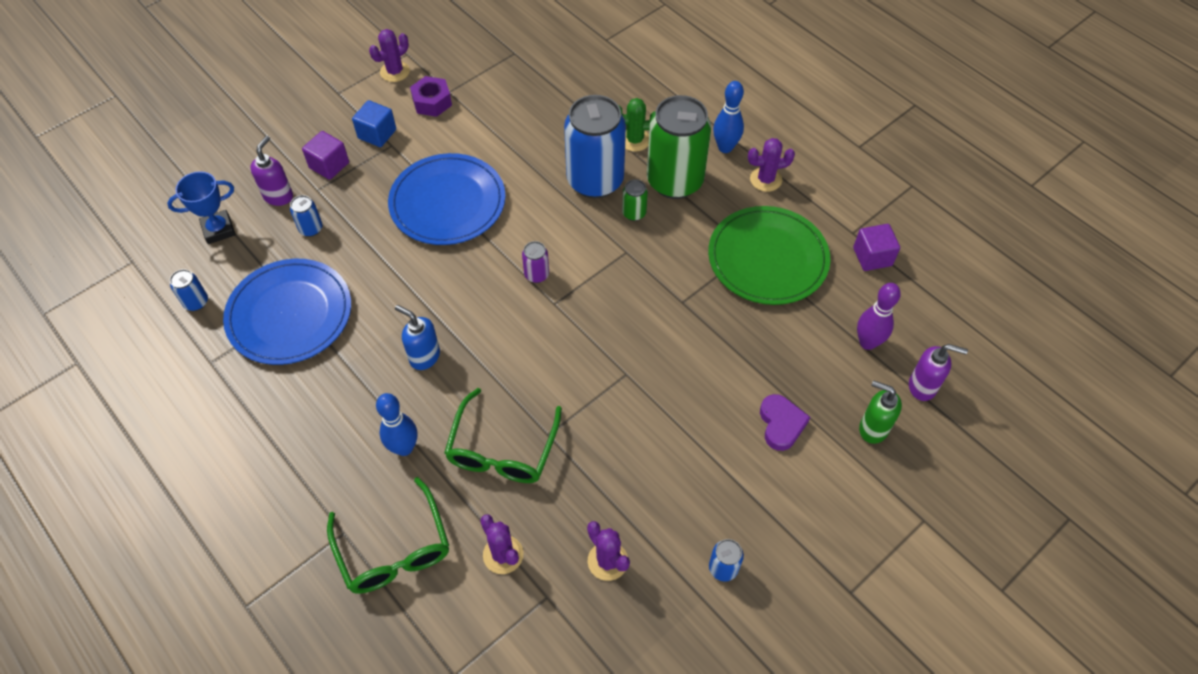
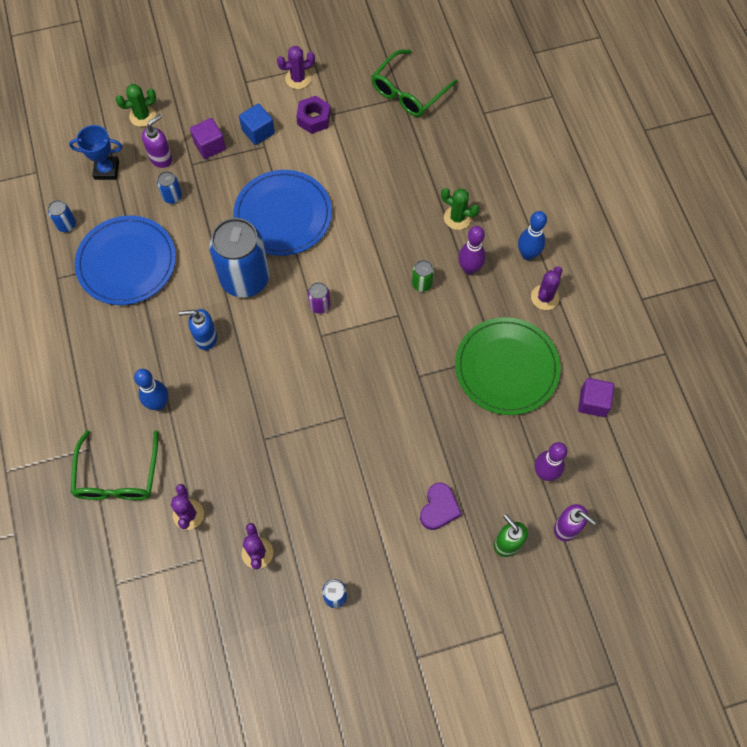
camera: 25 degrees right, 10 degrees up
(235, 162) = (142, 116): none -> green cactus
(424, 356) = (205, 338): blue soap dispenser -> blue soap dispenser turned 60 degrees counterclockwise
(502, 448) = (226, 435): green glasses -> green glasses (409, 91)
(595, 181) = (406, 242): blue can -> blue can (245, 279)
(674, 181) = (469, 268): green can -> purple bowling pin
(765, 179) = (545, 297): purple cactus -> purple cactus turned 75 degrees counterclockwise

